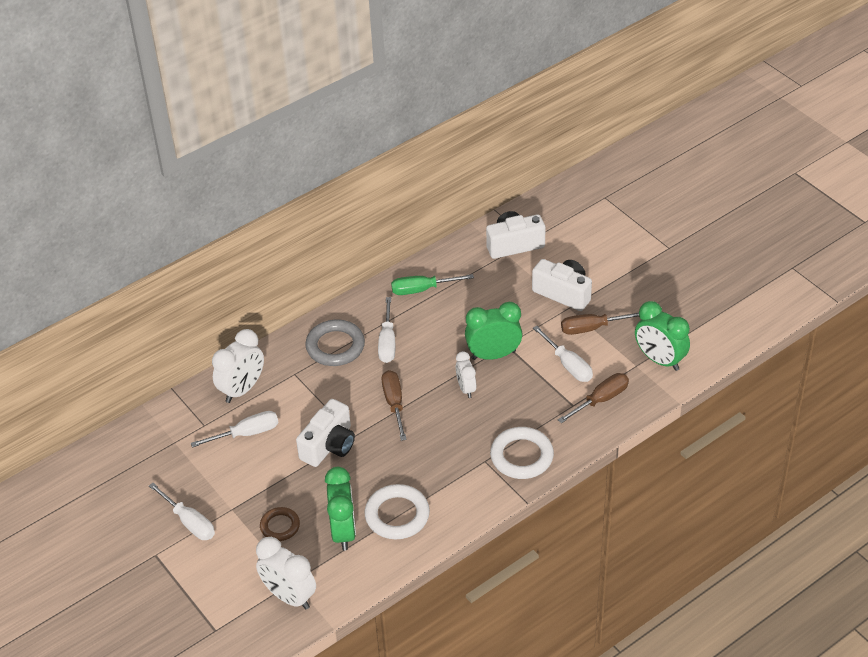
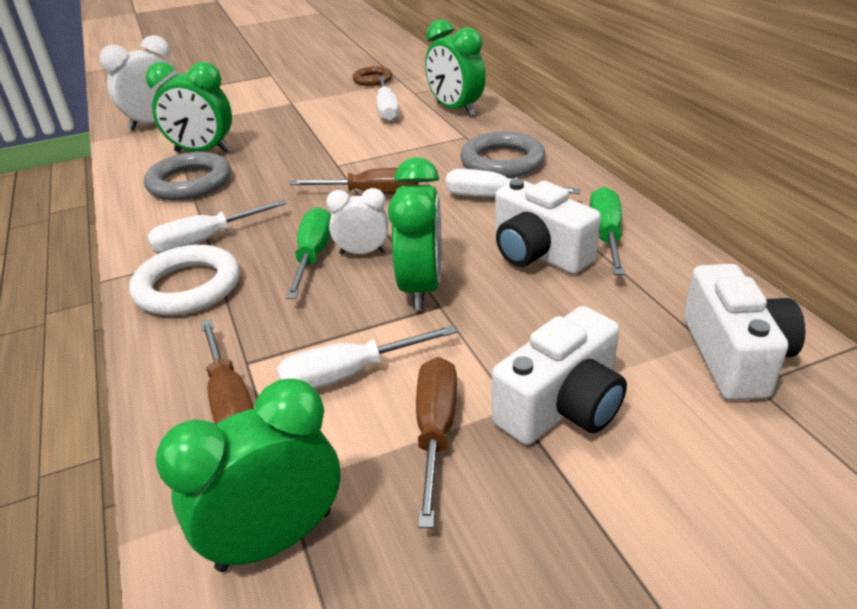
camera: 105 degrees right, 10 degrees down
(190, 522) = (293, 86): white screwdriver -> white screwdriver (204, 241)
(242, 389) = (455, 109): white clock -> green clock
(280, 526) = (245, 122): brown ring -> brown ring (372, 79)
(329, 445) = (334, 150): white camera -> white camera (538, 253)
(397, 515) = (190, 182): white ring -> grey ring
(474, 410) = (313, 255): none -> green screwdriver

